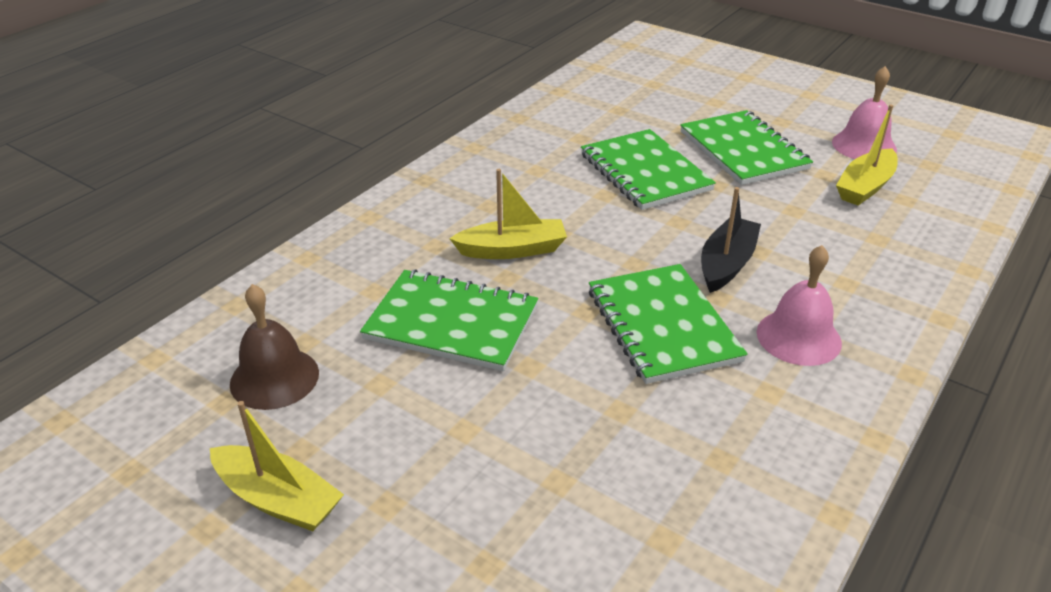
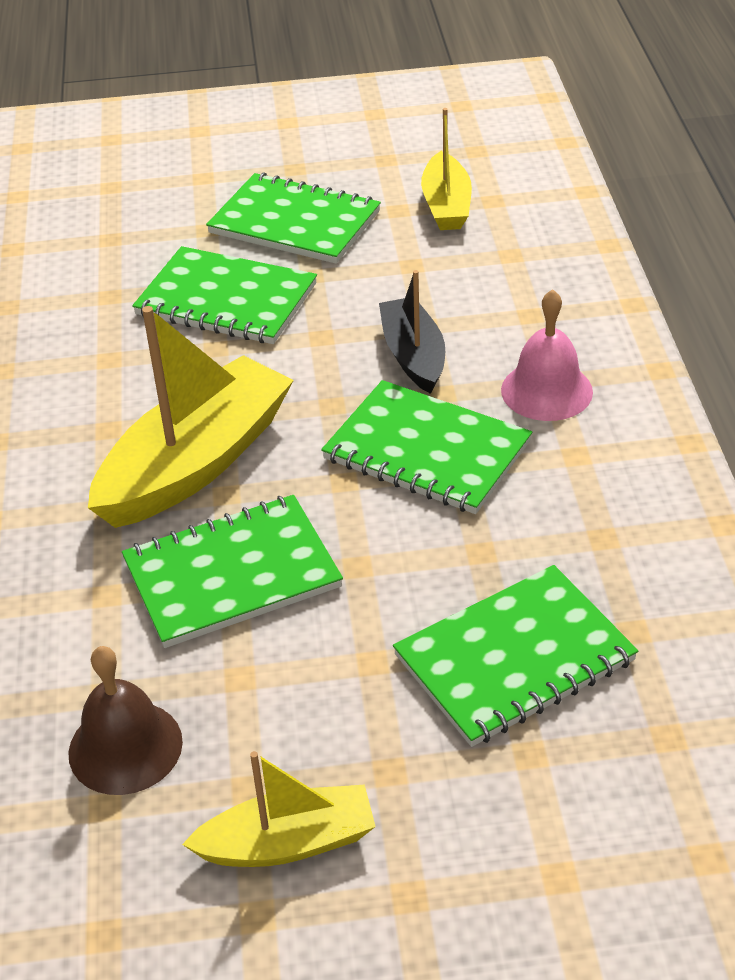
camera: 40 degrees left, 5 degrees up
(512, 250) = (196, 463): yellow boat -> yellow boat, size x1.72
(555, 494) = (514, 658): none -> green notebook
(864, 145) = (399, 158): pink bell -> none

